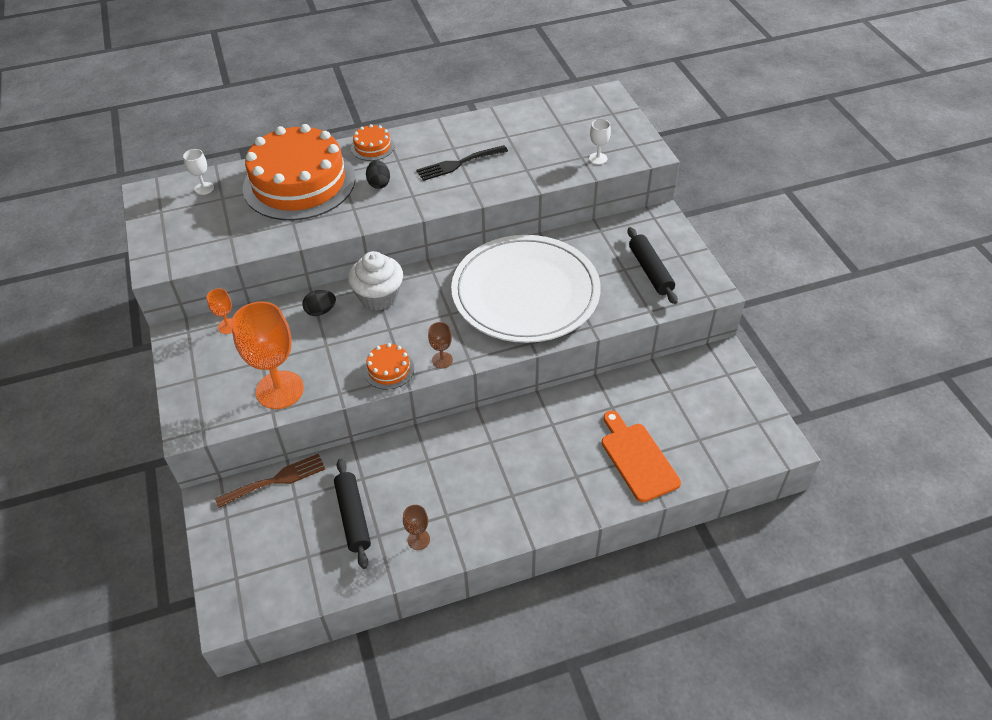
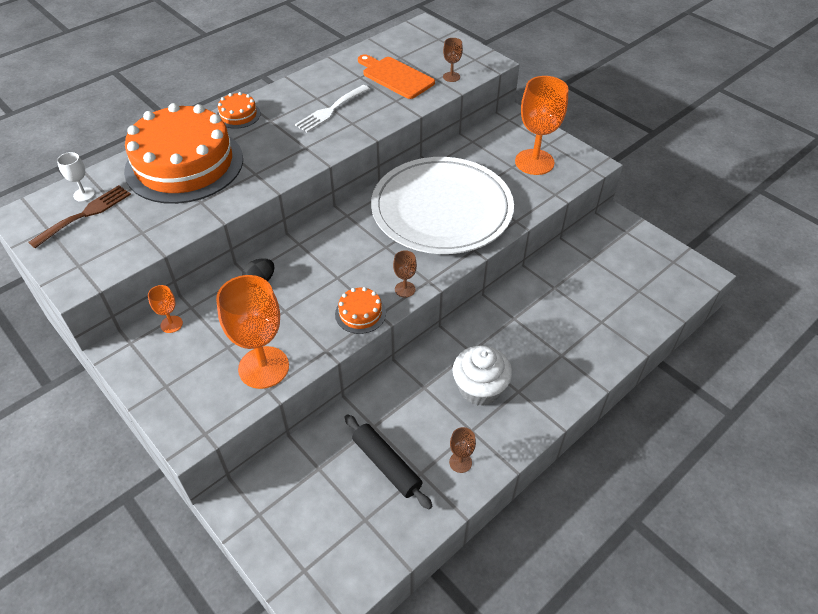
camera: 25 degrees left, 0 degrees up
(276, 480) = (289, 459): brown fork -> brown fork (85, 214)
(379, 183) = (266, 145): black egg -> none
(379, 296) = (309, 251): white cupcake -> white cupcake (479, 388)
(458, 164) = (331, 110): black fork -> white fork
(598, 158) = (451, 77): white goblet -> brown goblet
(637, 458) = (601, 322): orange cutting board -> orange cutting board (395, 76)
(650, 271) = (534, 162): black rolling pin -> orange goblet

